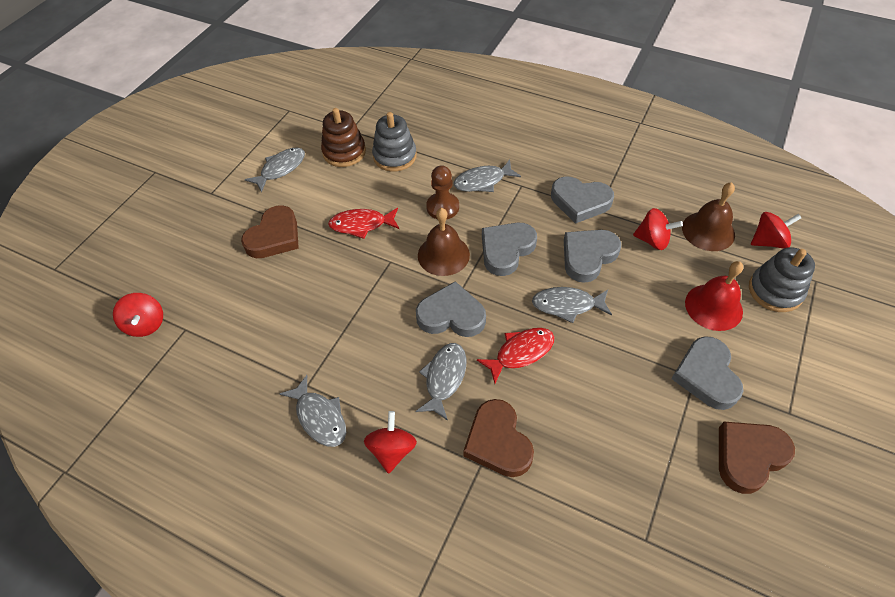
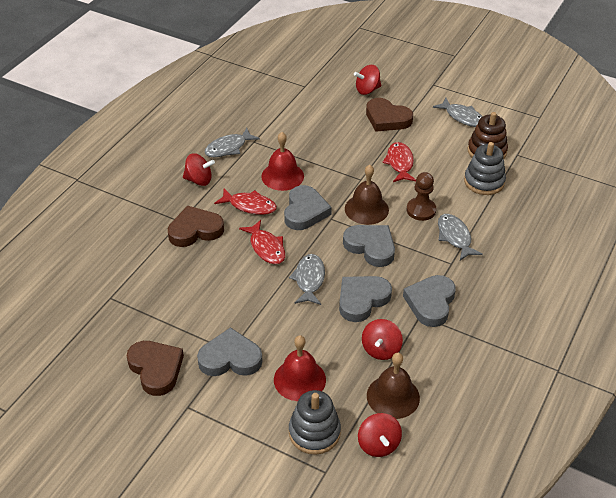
camera: 90 degrees right, 10 degrees down
(146, 324) = (310, 70): red spinning top -> red spinning top (367, 90)
(384, 344) = (282, 176): none -> red bell
(444, 378) = (249, 206): grey fish -> red fish
(588, 256) = (362, 300): grey heart -> grey heart turned 90 degrees counterclockwise

